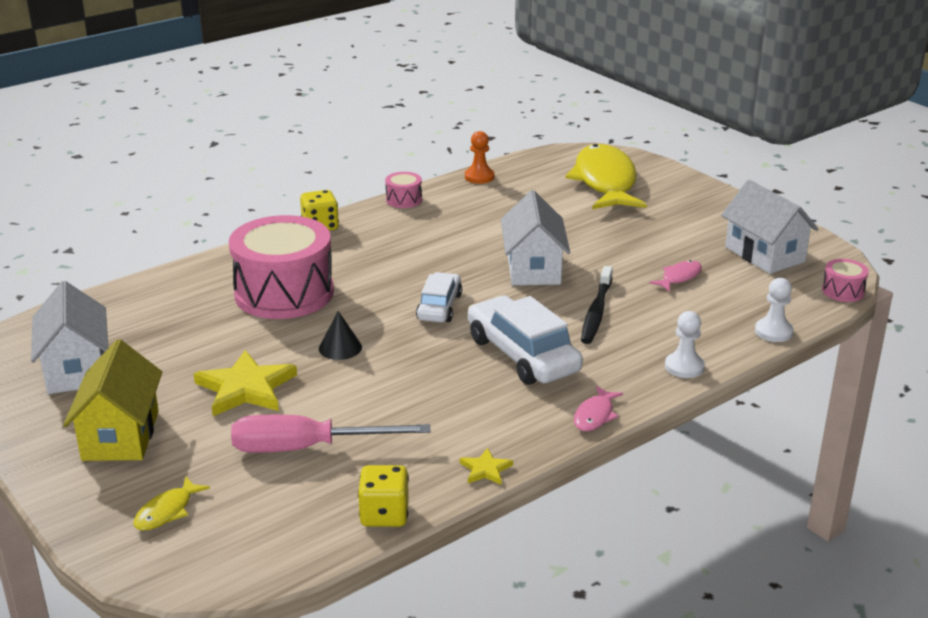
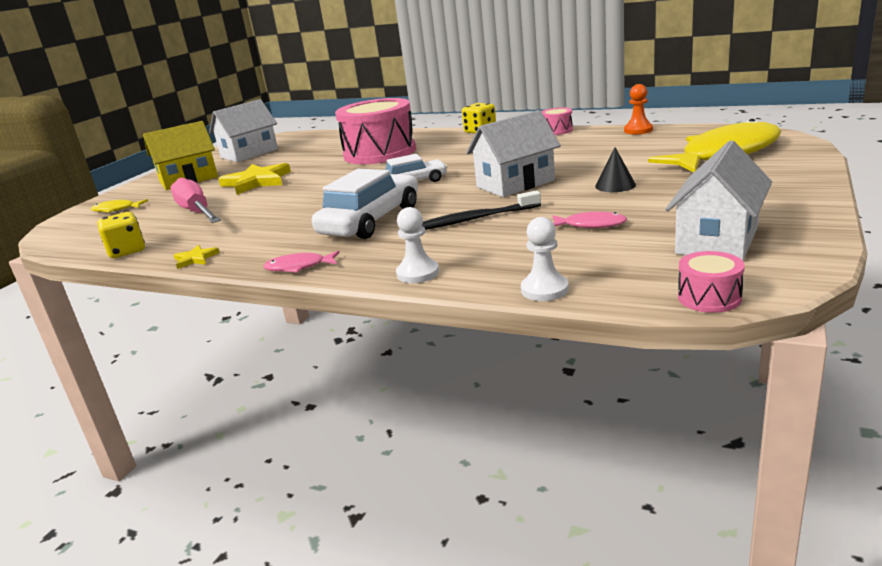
camera: 65 degrees right, 5 degrees down
(340, 348) = (326, 182): black cone -> black cone (615, 185)

